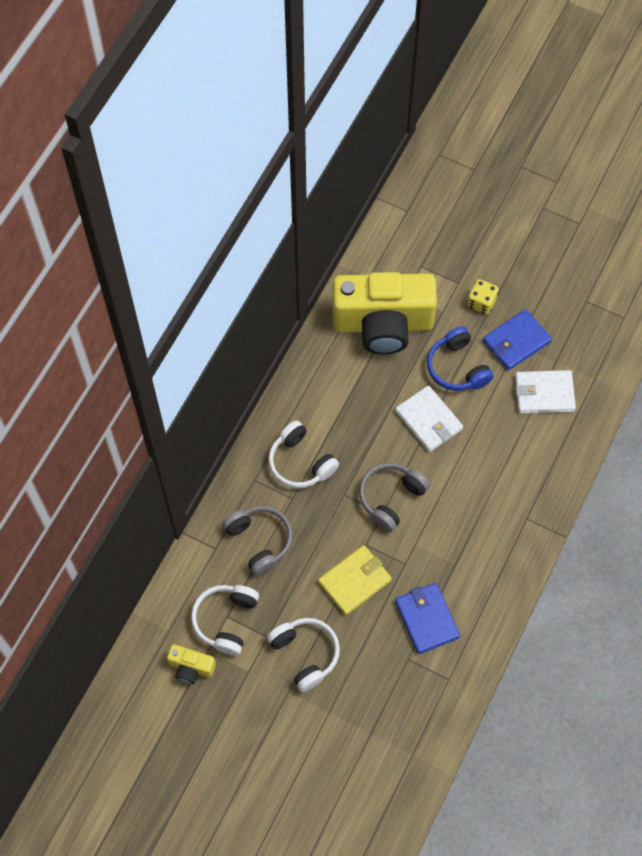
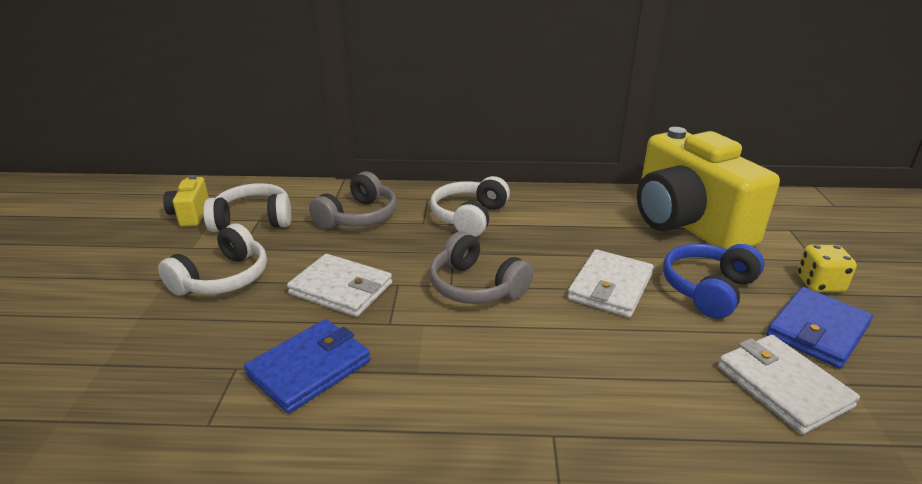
camera: 65 degrees right, 35 degrees down
(355, 581) = (341, 289): yellow wallet -> white wallet
(391, 498) = (476, 286): grey headphones -> grey headphones turned 150 degrees counterclockwise
(516, 341) = (817, 330): blue wallet -> blue wallet turned 75 degrees counterclockwise

